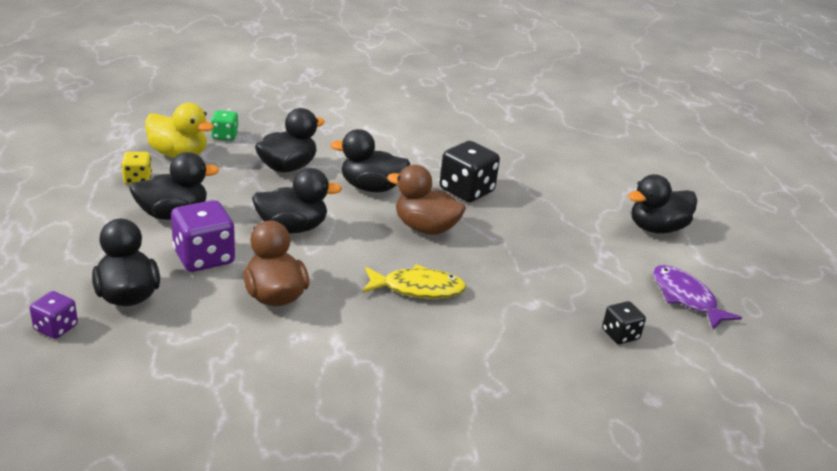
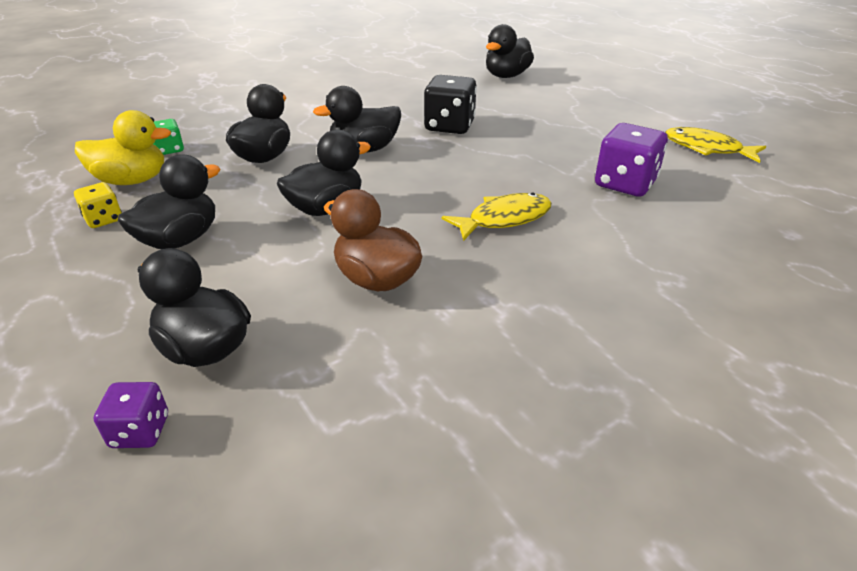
camera: 25 degrees left, 5 degrees up
(204, 257) = (259, 271): purple dice -> purple dice (625, 184)
(425, 228) = (450, 166): brown duck -> none
(620, 334) = (702, 193): black dice -> none
(656, 228) = (622, 108): black duck -> black duck (506, 76)
(686, 298) = (706, 148): purple fish -> yellow fish

